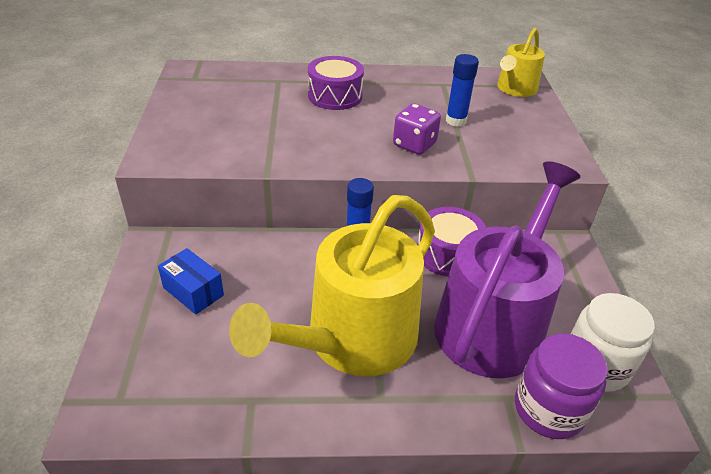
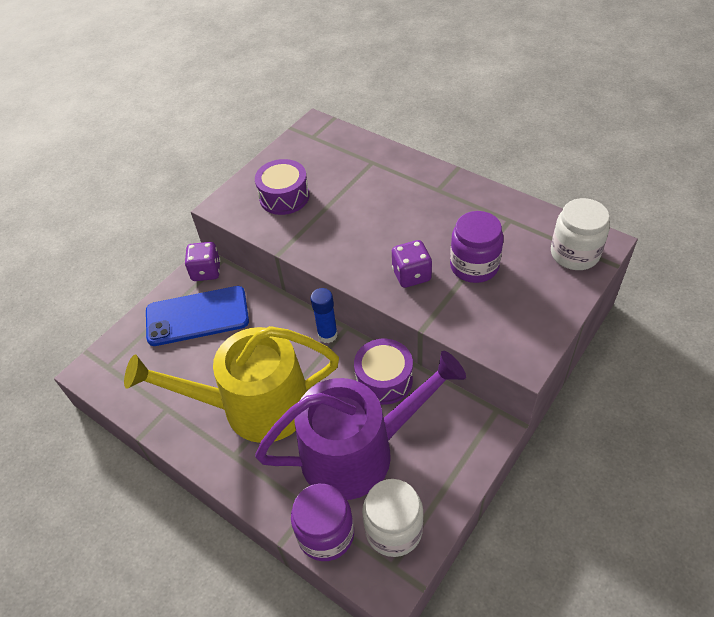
camera: 45 degrees right, 10 degrees up
(160, 246) = (206, 271): none -> purple dice
(193, 291) = (197, 316): blue box -> blue phone
(335, 96) = (400, 196): purple drum -> purple drum (284, 197)
(456, 121) = (474, 266): blue glue stick -> purple jar
(515, 89) = (574, 254): yellow watering can -> white jar

